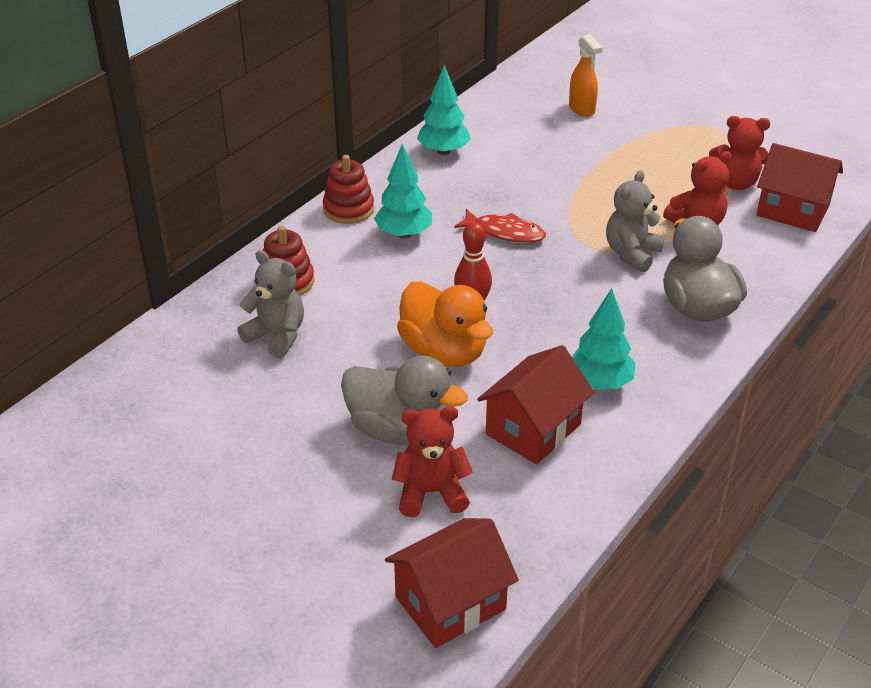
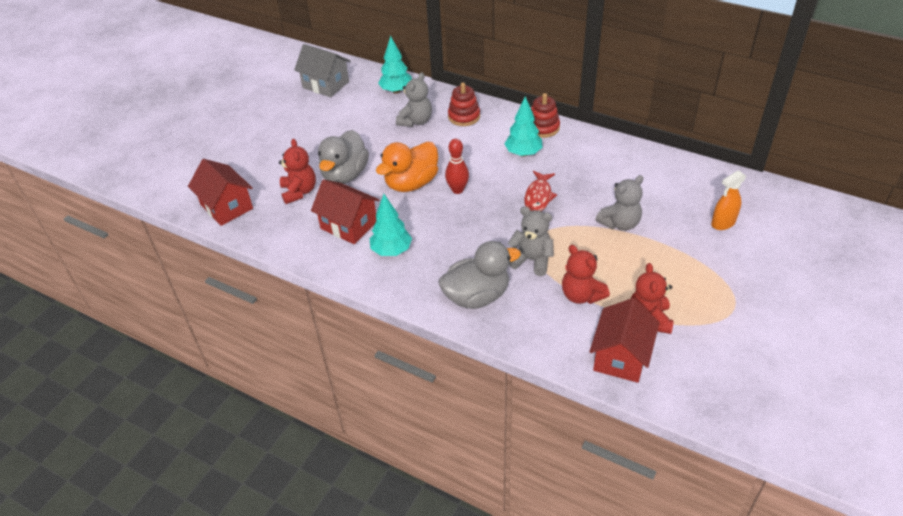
camera: 85 degrees right, 5 degrees up
(96, 451) = (326, 84): none -> grey house
(443, 151) = (627, 158): turquoise tree -> turquoise tree (396, 91)
(571, 177) = (620, 223): none -> grey teddy bear

